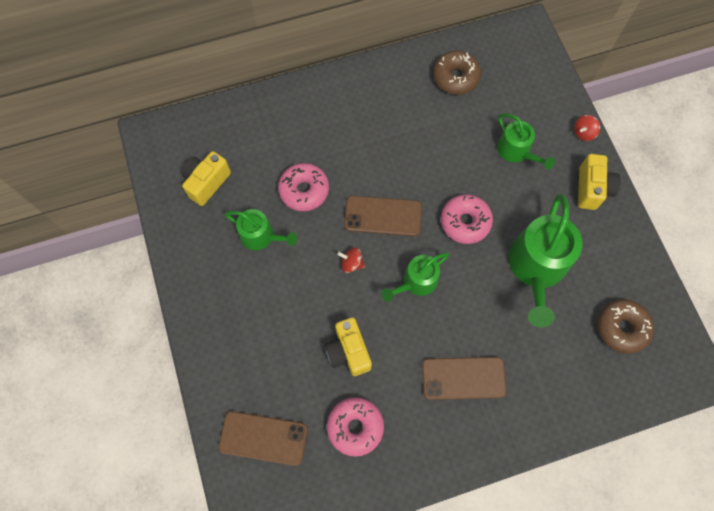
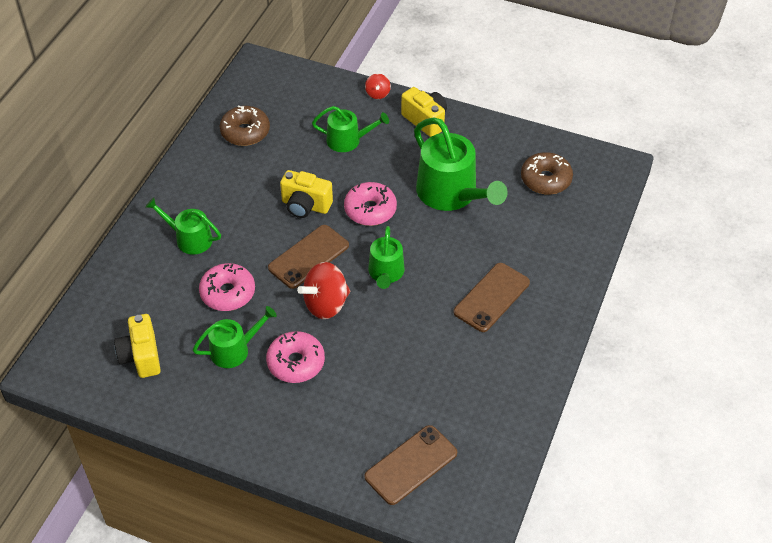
camera: 50 degrees left, 20 degrees down
(328, 126) = (190, 239): none -> green watering can
(348, 351) = (397, 356): yellow camera -> yellow camera (305, 206)
(351, 263) = (326, 304): red spinning top -> red spinning top, size x1.92
(355, 427) = (462, 394): pink donut -> pink donut (296, 363)

